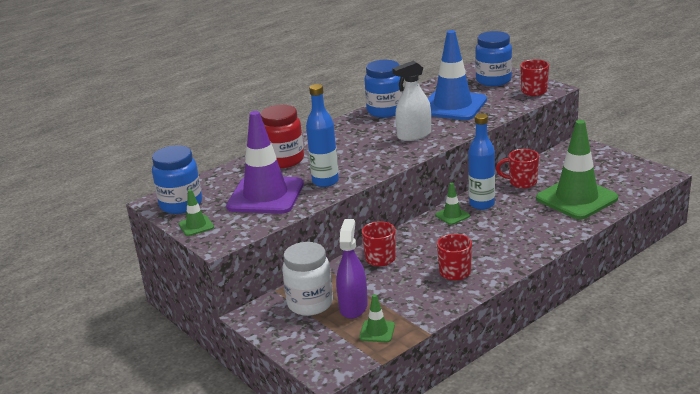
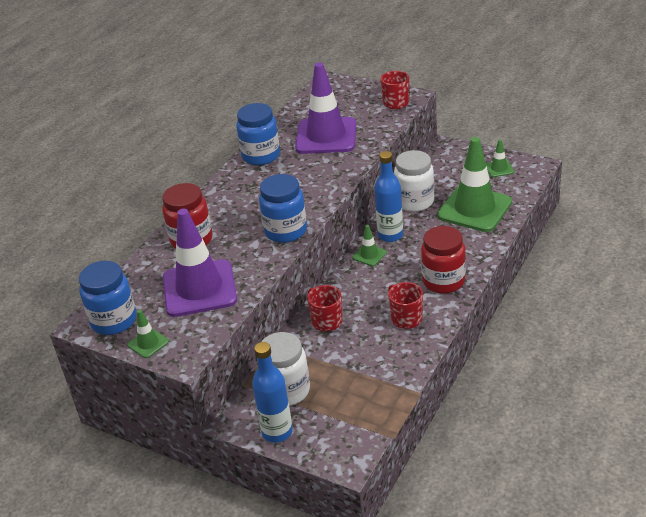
camera: 20 degrees left, 10 degrees up
(325, 181) = (251, 257): blue bottle -> blue bottle (277, 432)
(353, 307) = (331, 383): purple spray bottle -> none
(377, 331) = (369, 404): green traffic cone -> green traffic cone (499, 169)
(414, 135) = (308, 180): white spray bottle -> none
(452, 106) = (326, 136): blue traffic cone -> purple traffic cone
(493, 80) = (348, 97): blue jar -> blue jar (285, 231)
(509, 250) = (443, 281): none -> red jar
(521, 182) = (414, 202): red mug -> white jar

